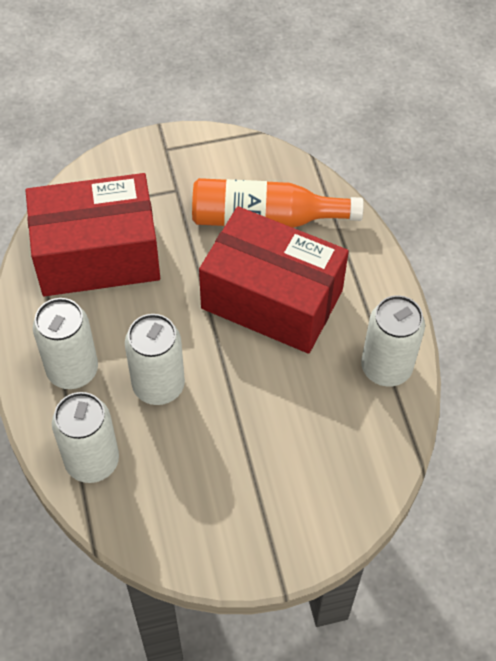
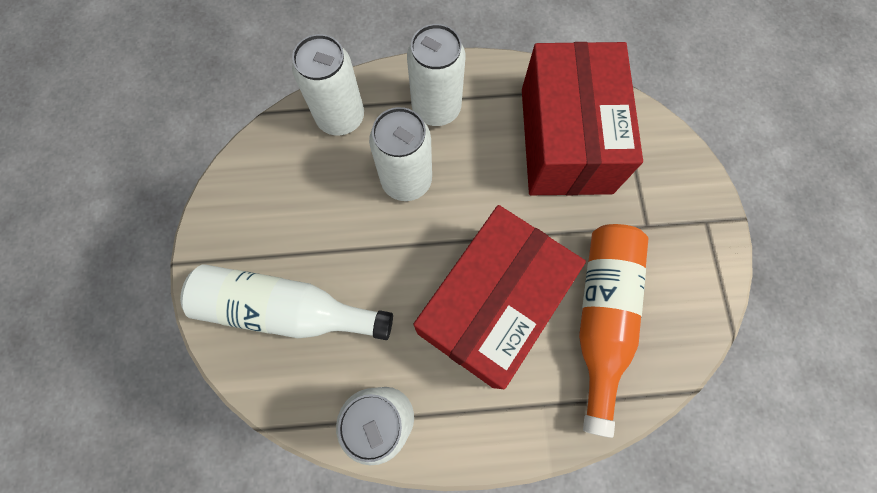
camera: 100 degrees right, 15 degrees up
(310, 469) = (286, 310): none -> white bottle

